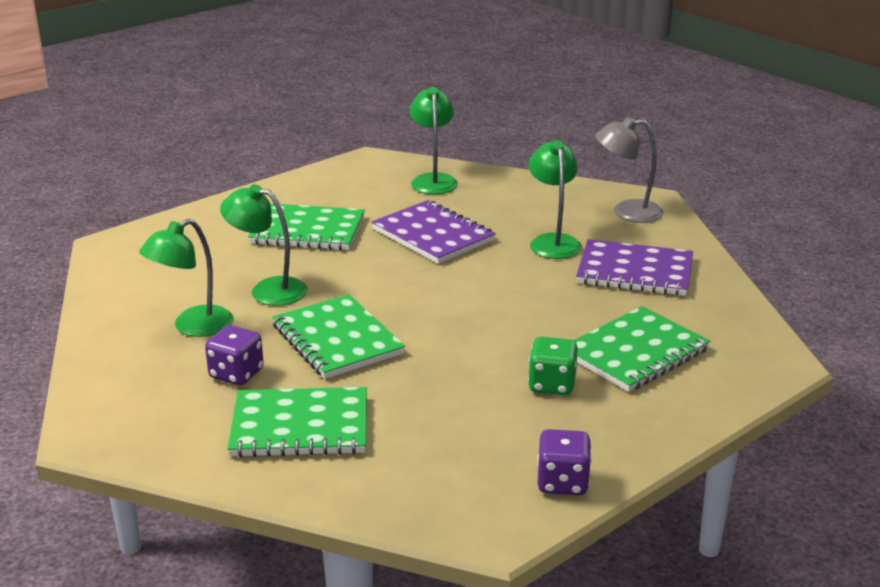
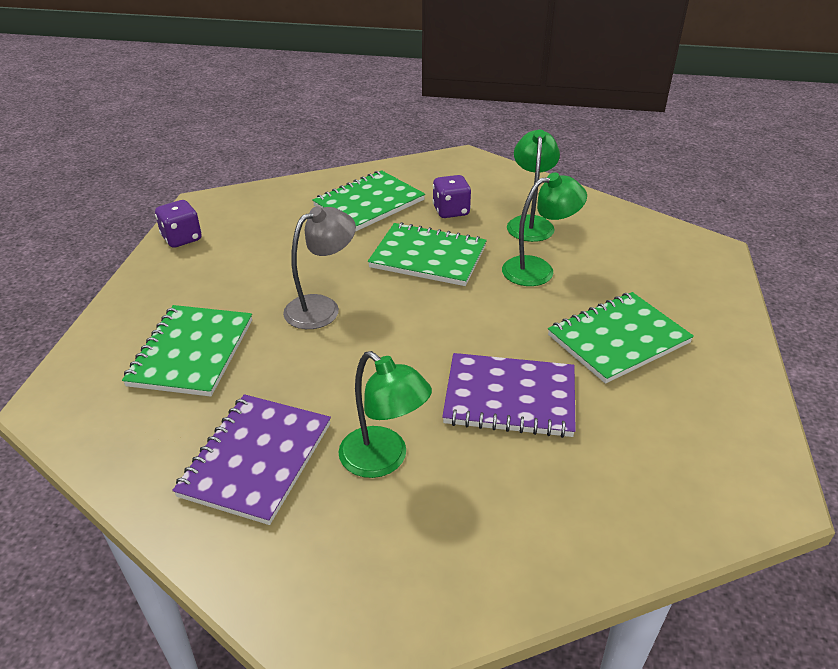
camera: 140 degrees right, 10 degrees up
(433, 180) = (643, 498): green lamp -> none
(552, 385) = (239, 294): green dice -> none
(627, 212) = (346, 585): grey lamp -> grey lamp (322, 307)
(635, 271) = (256, 459): purple notebook -> purple notebook turned 45 degrees counterclockwise

